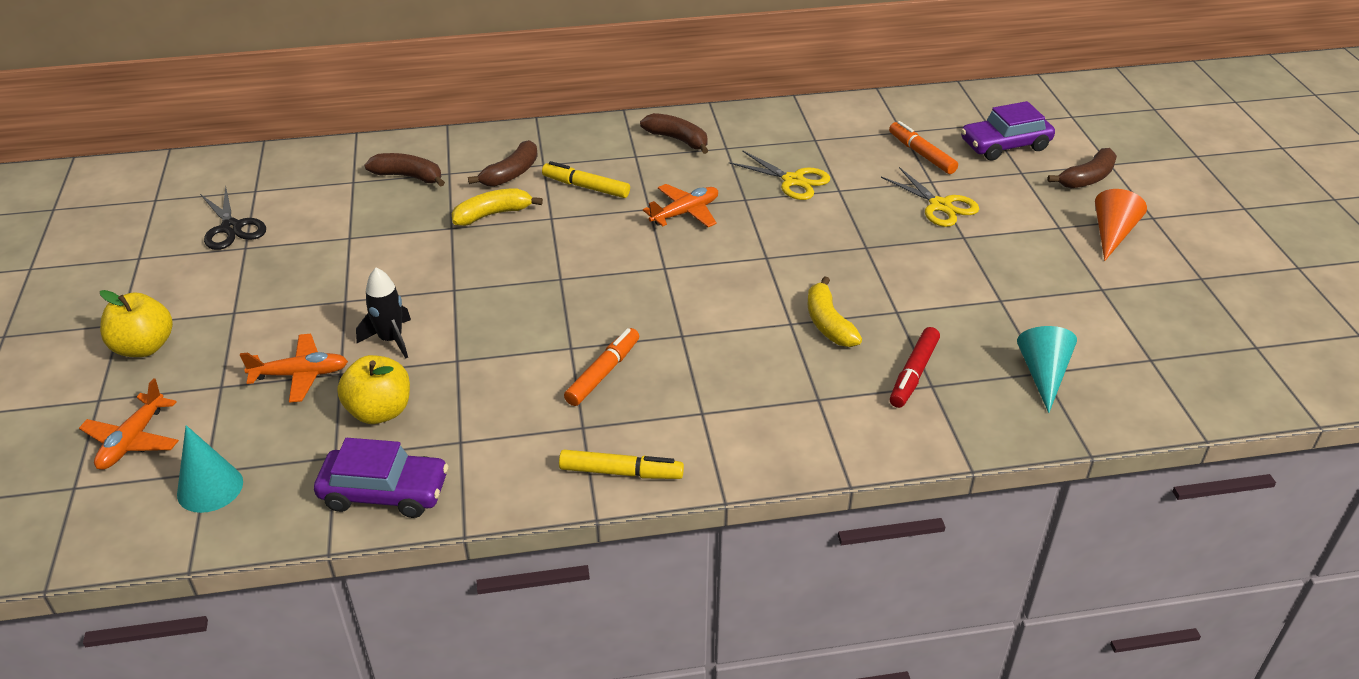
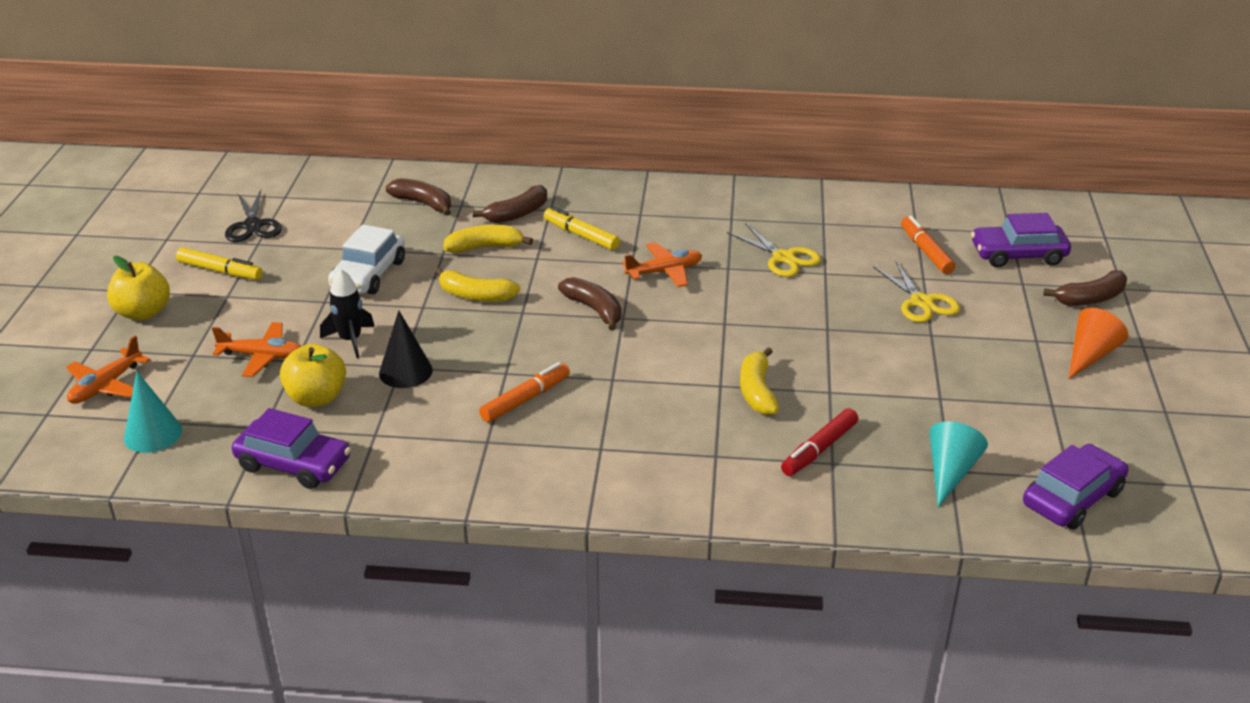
camera: 15 degrees right, 5 degrees down
(381, 263) = (368, 274): none -> white car
(465, 364) = (405, 371): none -> black cone
(504, 268) = (475, 295): none -> yellow banana
(620, 472) = (504, 485): yellow marker -> yellow marker (220, 271)
(678, 140) = (687, 205): brown banana -> brown banana (594, 310)
(1162, 379) = (1072, 498): none -> purple car

